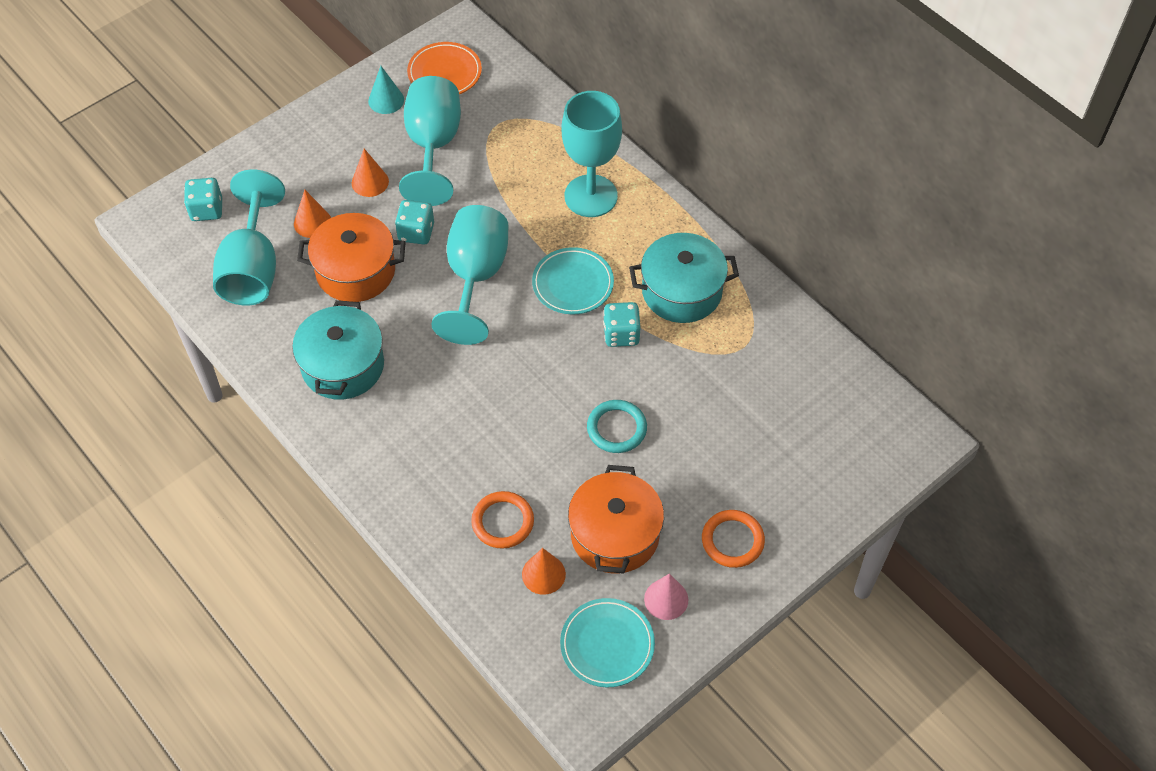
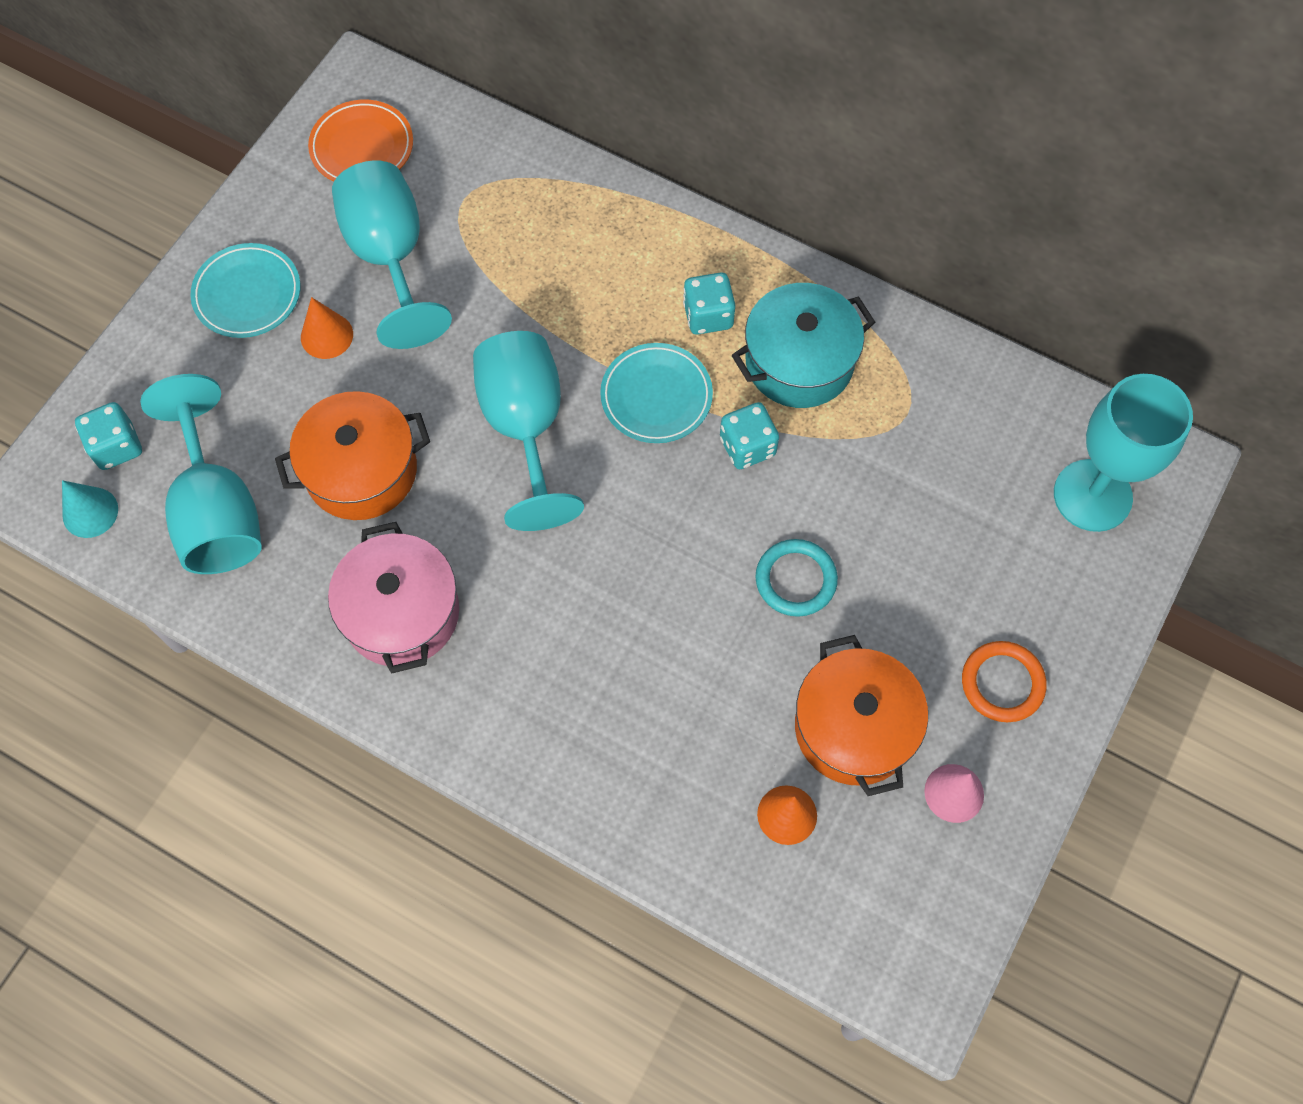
camera: 20 degrees left, 10 degrees up
(312, 222) = (272, 419): orange cone -> none
(343, 366) = (401, 613): turquoise pot -> pink pot
(386, 100) = (299, 210): turquoise cone -> turquoise cone (90, 512)
(416, 232) = (420, 389): turquoise dice -> turquoise dice (708, 316)
(503, 522) = (704, 760): orange ring -> none
(591, 196) = (628, 265): turquoise goblet -> turquoise goblet (1092, 495)
(607, 644) = (907, 882): turquoise plate -> turquoise plate (247, 294)

